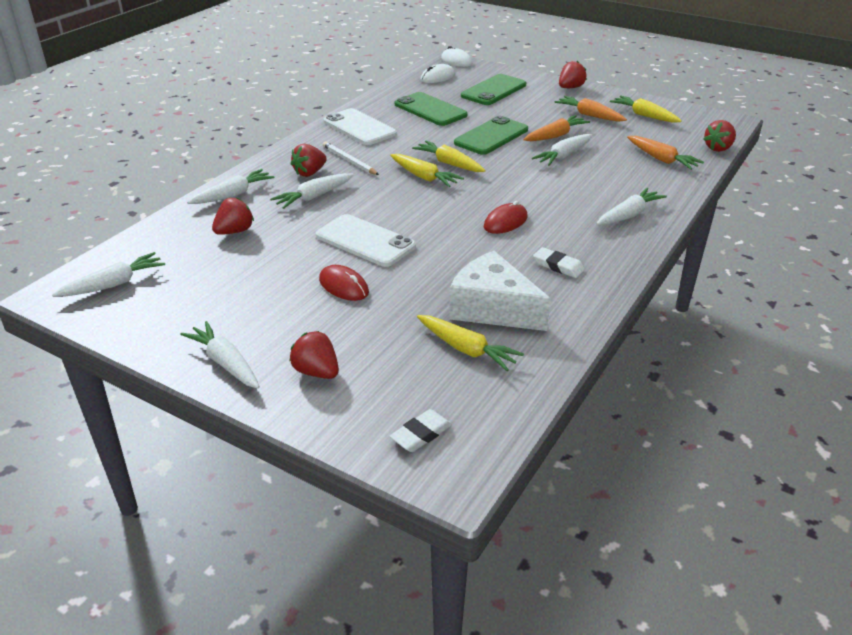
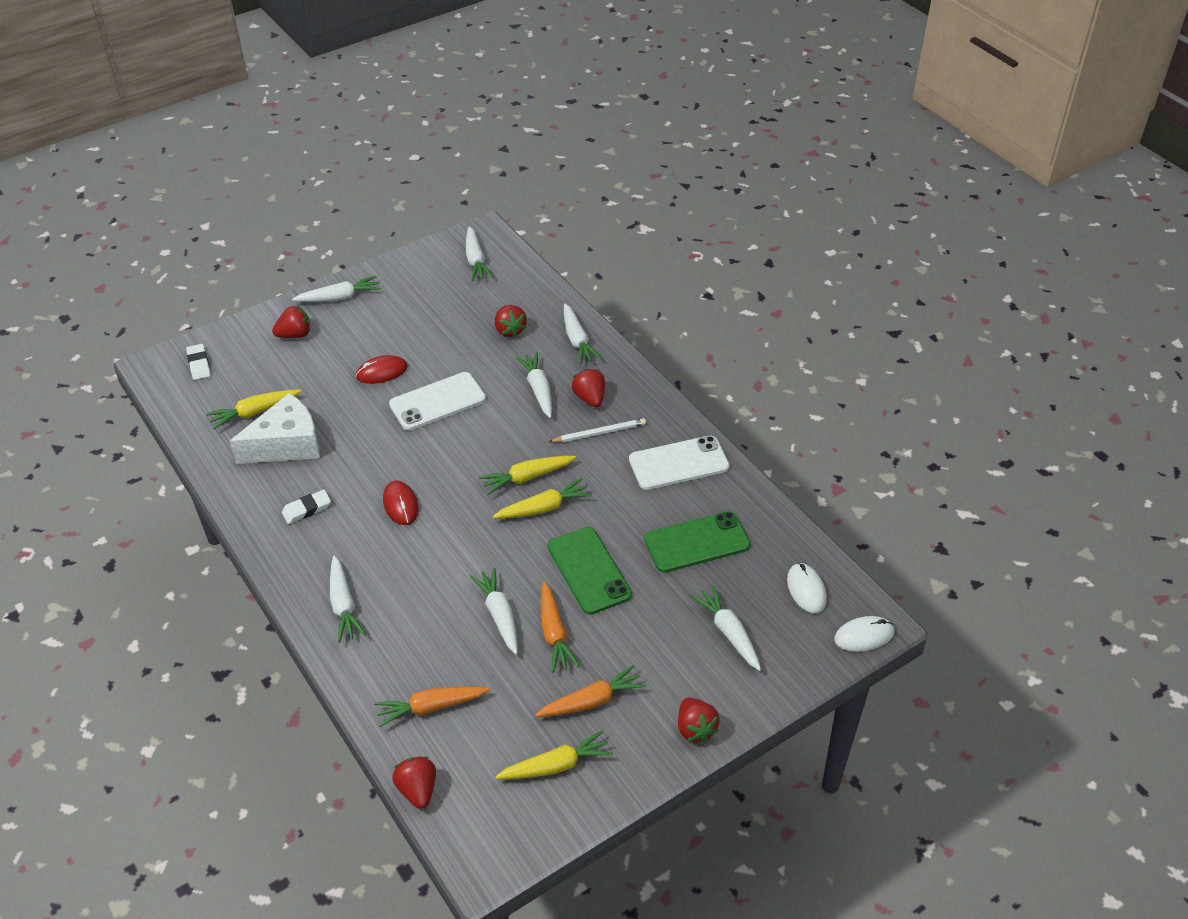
camera: 115 degrees right, 10 degrees up
(493, 90) = (728, 632): green phone -> white carrot

